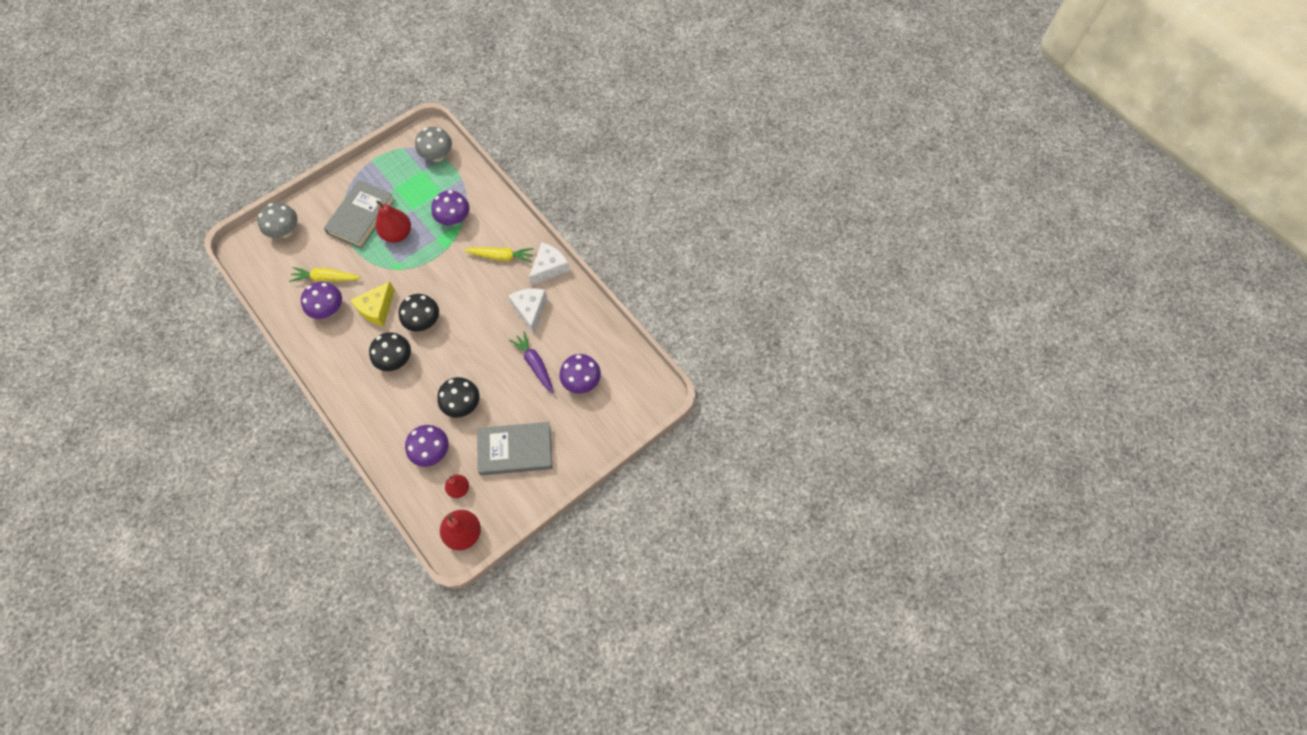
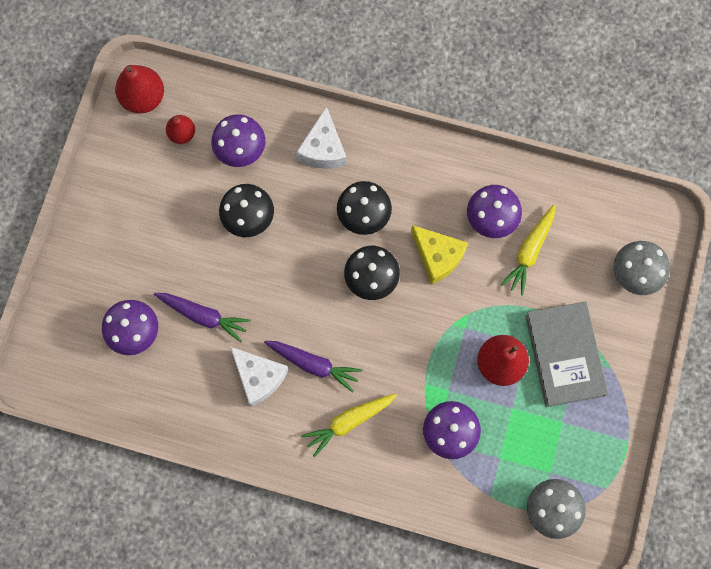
camera: 145 degrees right, 10 degrees up
(326, 278) = (529, 251): yellow carrot -> yellow carrot turned 150 degrees clockwise
(377, 309) = (437, 256): yellow cheese -> yellow cheese turned 135 degrees clockwise
(495, 297) = (313, 364): none -> purple carrot
(515, 450) = (153, 209): grey book -> none
(549, 268) = (278, 448): white cheese -> white cheese (323, 149)

